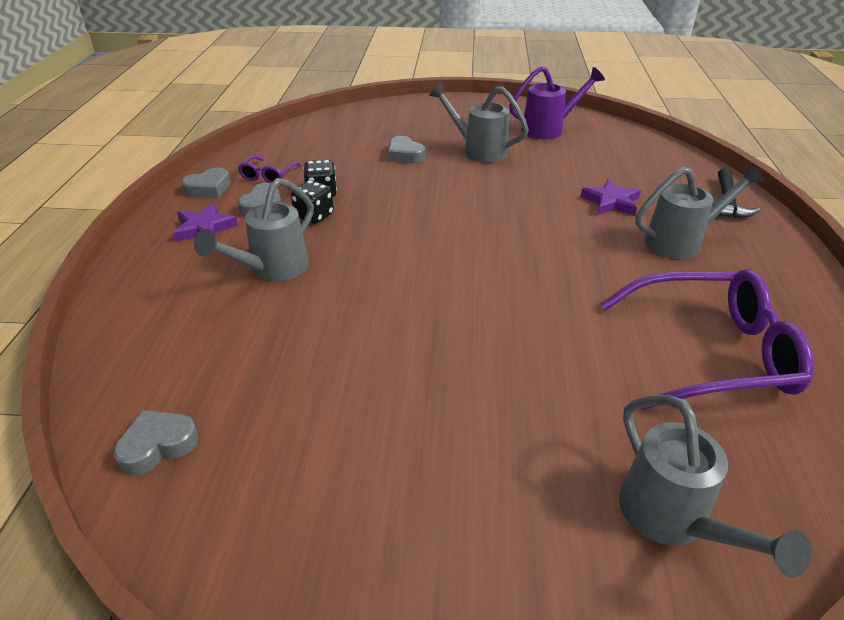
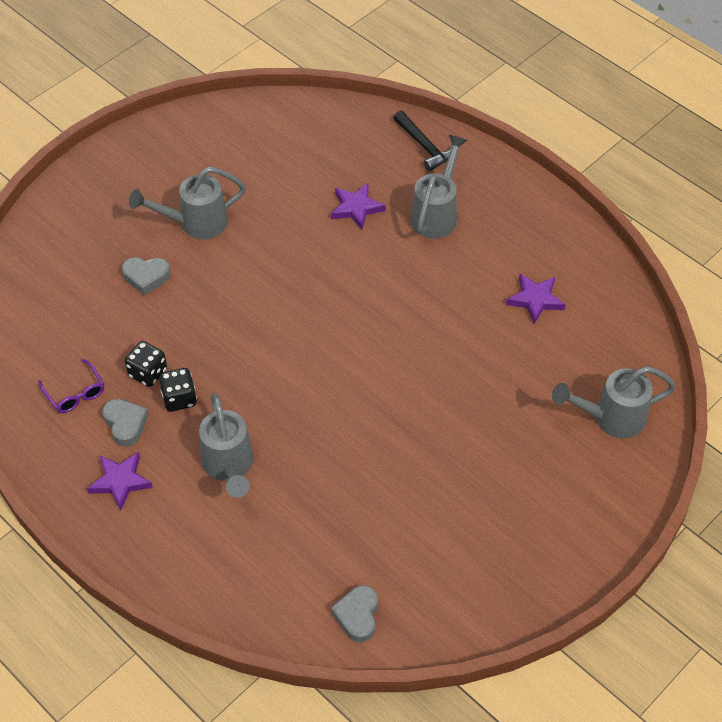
camera: 50 degrees left, 15 degrees up
(208, 188) = (51, 447): grey heart -> none
(549, 129) = (214, 149): purple watering can -> none
(673, 521) = (610, 418): grey watering can -> grey watering can turned 150 degrees clockwise
(709, 353) = (535, 300): purple glasses -> purple star

